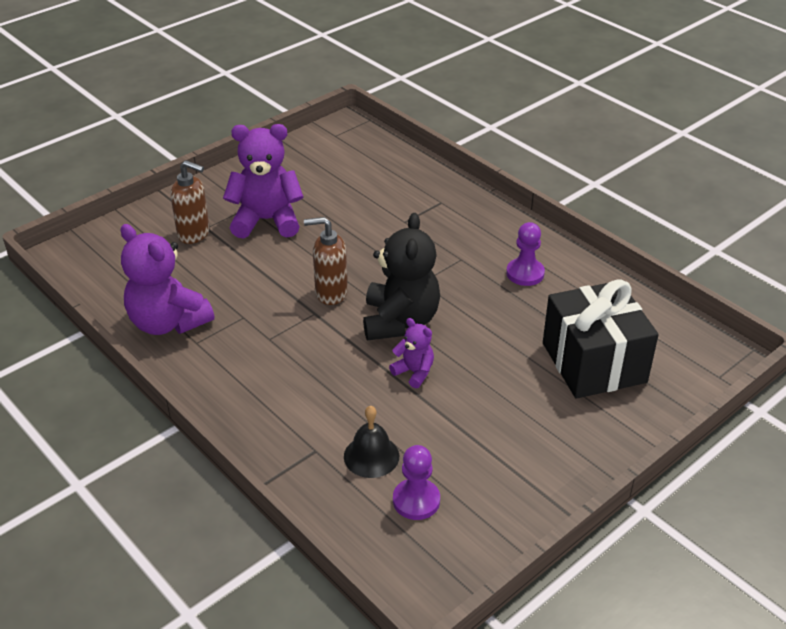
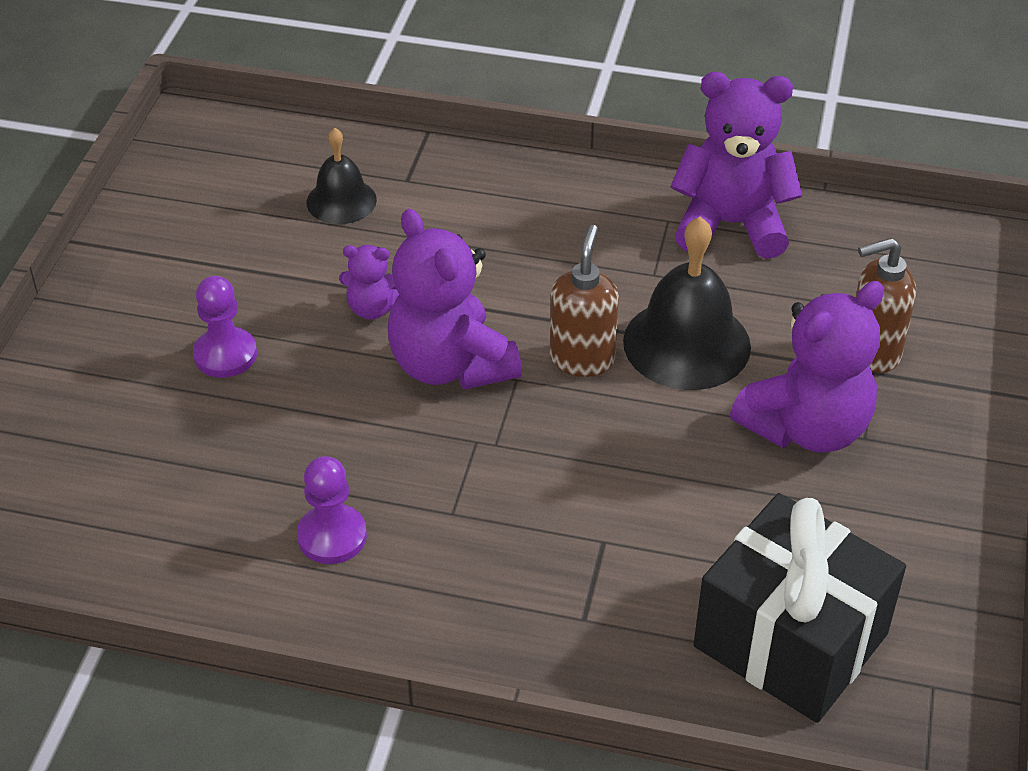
camera: 145 degrees right, 5 degrees up
(271, 276) = (686, 343): none -> black bell
(330, 293) = (582, 359): brown soap dispenser -> brown soap dispenser turned 45 degrees counterclockwise
(400, 321) = (450, 365): black teddy bear -> purple teddy bear
(416, 500) = (258, 184): purple pawn -> purple pawn (225, 355)
(593, 362) = (143, 433): black gift -> black gift (790, 640)

